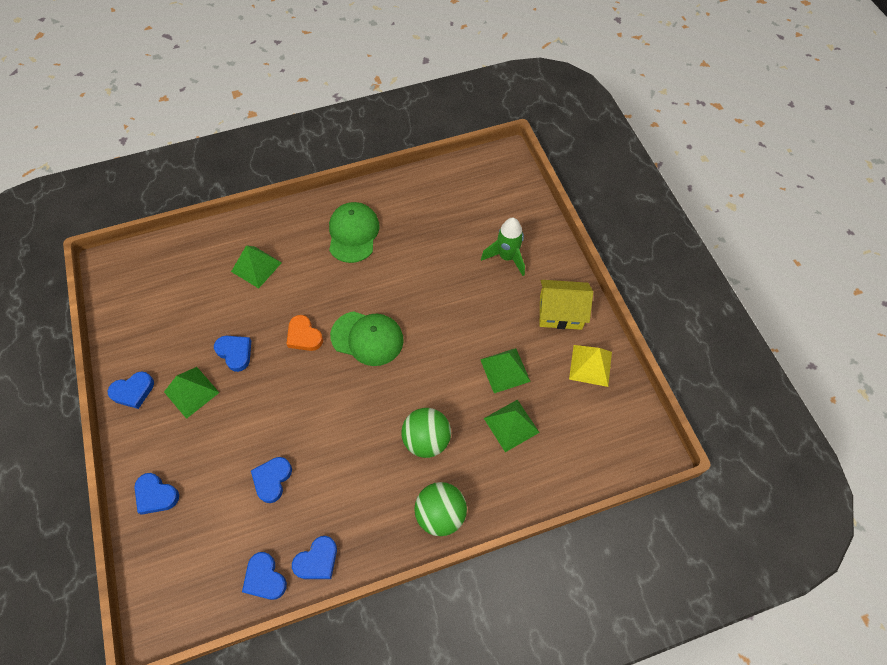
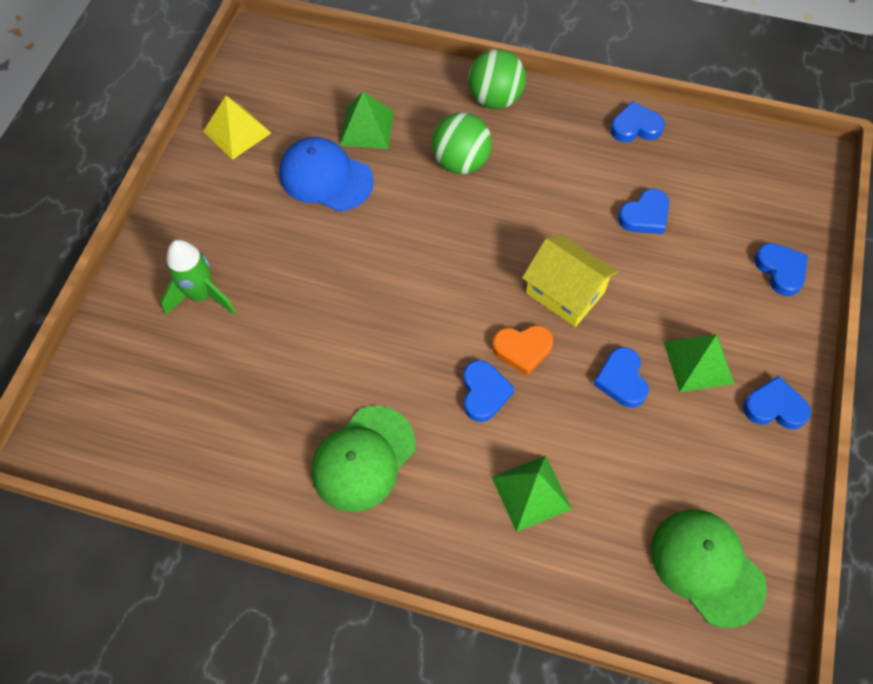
camera: 145 degrees left, 0 degrees up
(265, 578) = (693, 140): blue heart -> blue heart (484, 393)
(304, 336) = (522, 349): orange heart -> orange heart turned 90 degrees clockwise
(367, 338) = (447, 300): green cap -> green cap (706, 567)
(505, 370) = (325, 177): green pyramid -> blue cap
(560, 312) = (210, 197): yellow house -> yellow house (565, 292)

